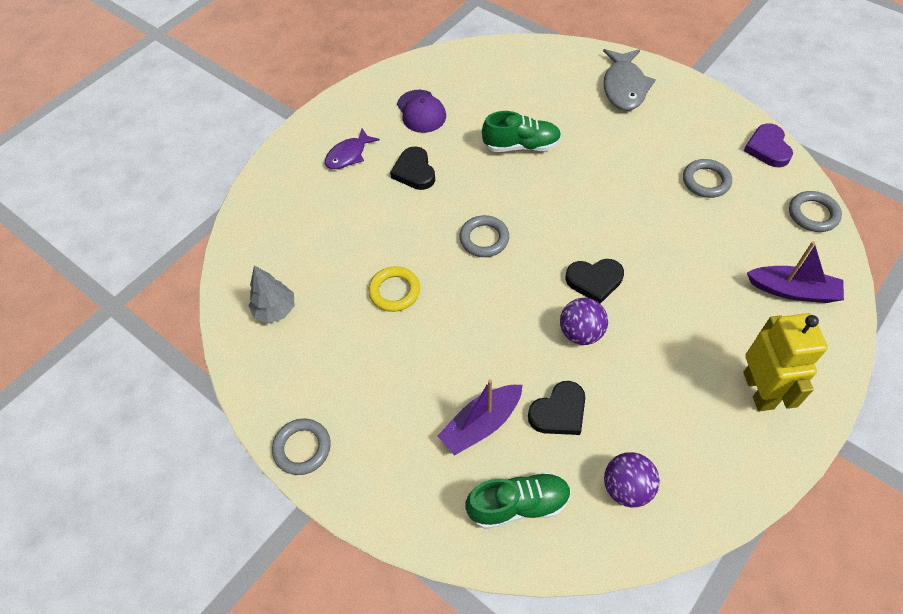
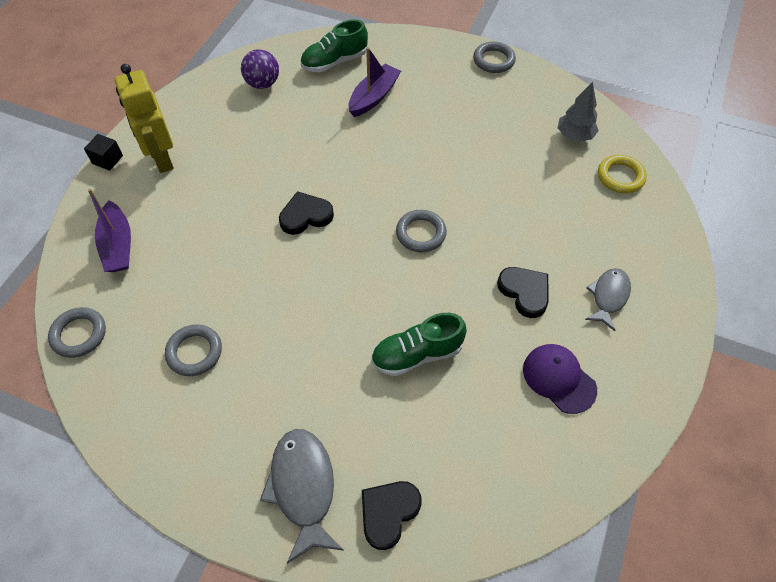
camera: 160 degrees right, 0 degrees up
(348, 155) = (608, 297): purple fish -> grey fish
(394, 291) = (482, 170): yellow ring -> yellow ring (620, 177)
(559, 412) = (318, 115): black heart -> black heart (388, 513)
(581, 332) = (310, 171): purple ball -> none
(767, 148) = (114, 419): purple heart -> none
(793, 290) = (118, 245): purple boat -> purple boat turned 105 degrees counterclockwise
(829, 405) = (107, 159): none -> black cube

